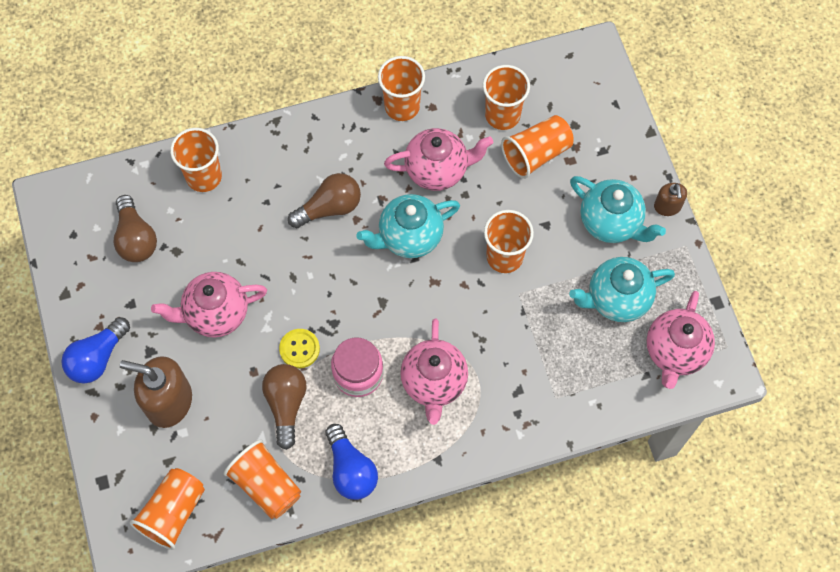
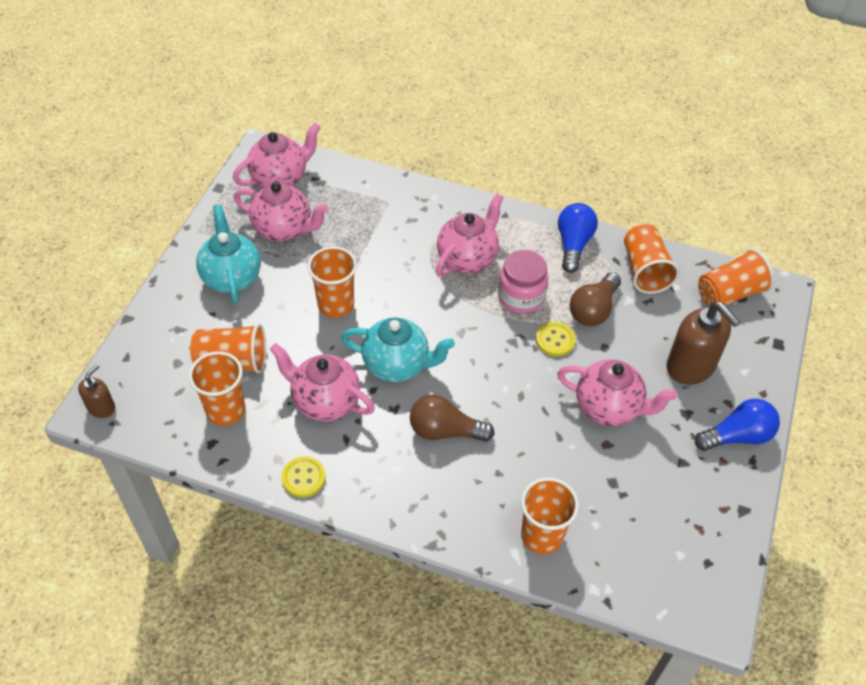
camera: 145 degrees left, 15 degrees down
(136, 238) = (645, 519): brown light bulb -> none
(402, 106) = (303, 477): orange cup -> yellow button
(616, 299) = (284, 229): turquoise teapot -> pink teapot
(667, 207) = (179, 261): brown soap dispenser -> brown soap dispenser (101, 407)

